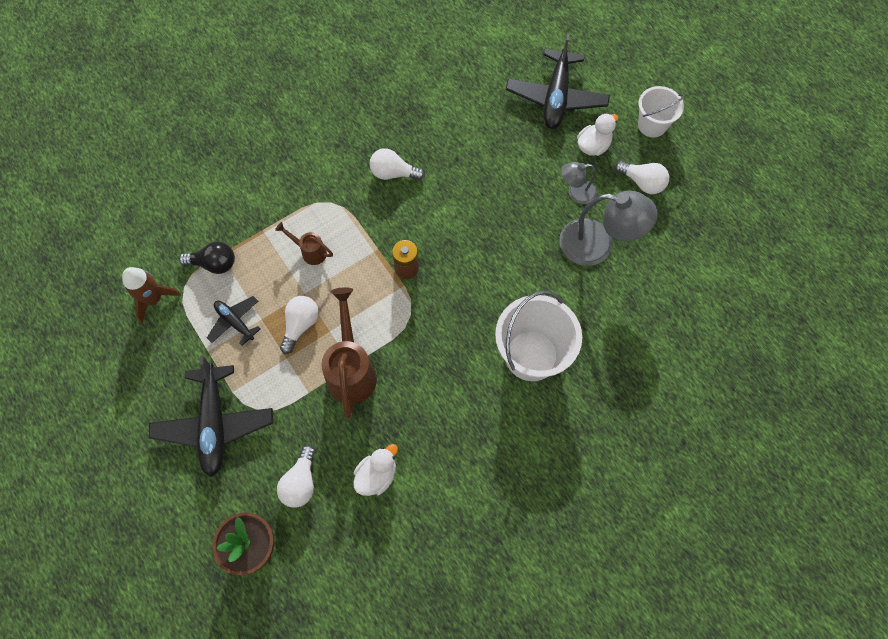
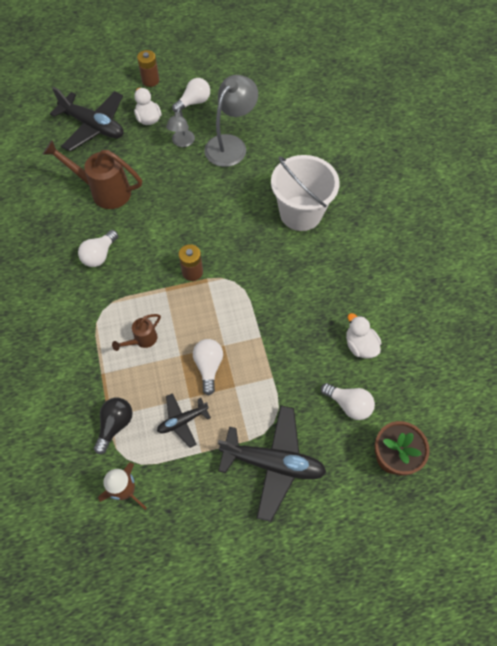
camera: 70 degrees left, 5 degrees down
(301, 325) = (208, 366): white light bulb -> white light bulb turned 45 degrees clockwise
(351, 369) = (264, 338): brown watering can -> brown watering can (104, 191)
(652, 125) = (150, 80): white bucket -> brown battery

